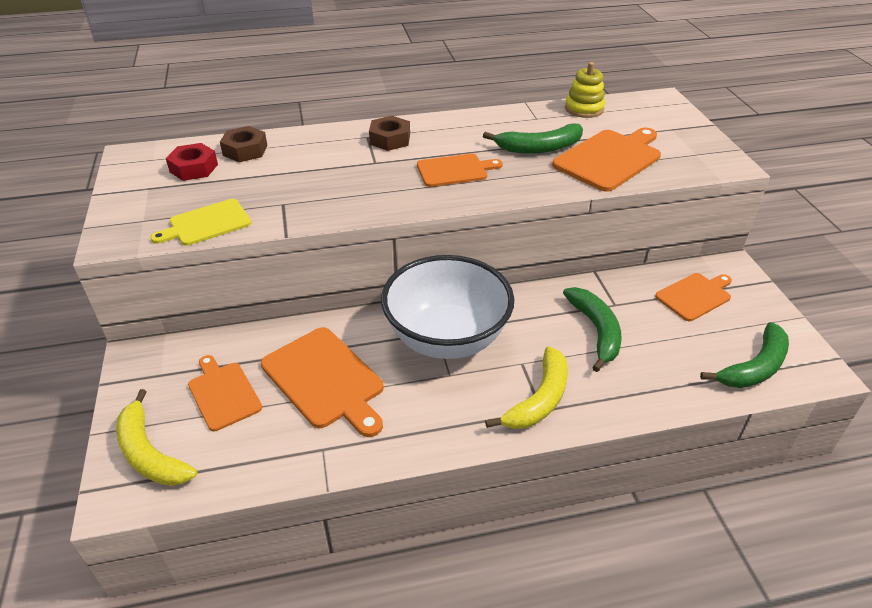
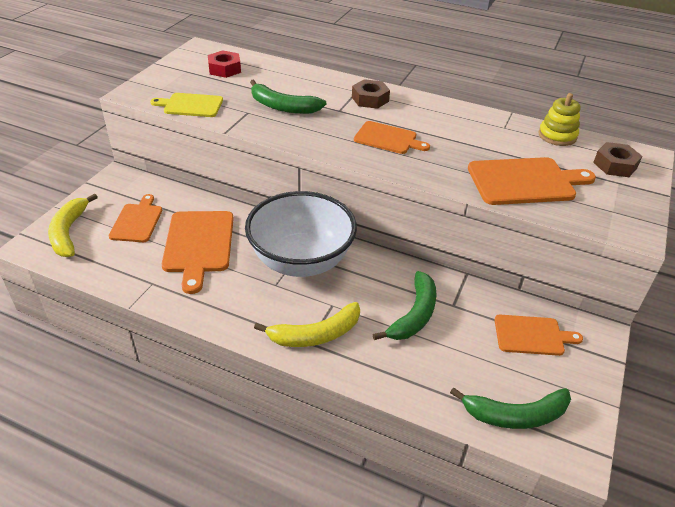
camera: 35 degrees right, 0 degrees up
(245, 150) = (267, 70): brown nut -> brown nut (615, 165)
(539, 148) = (476, 149): green banana -> green banana (283, 107)

